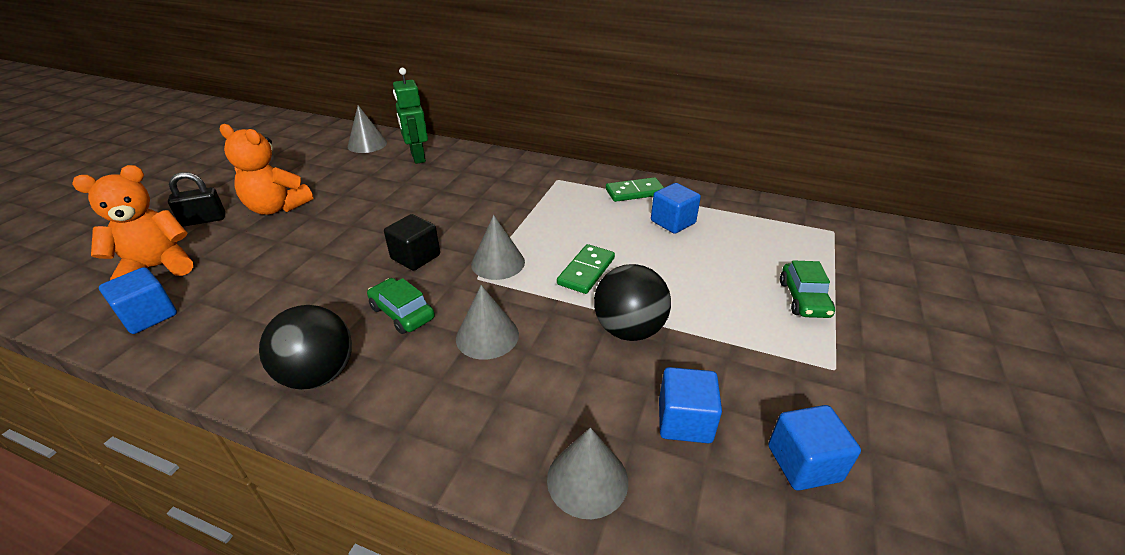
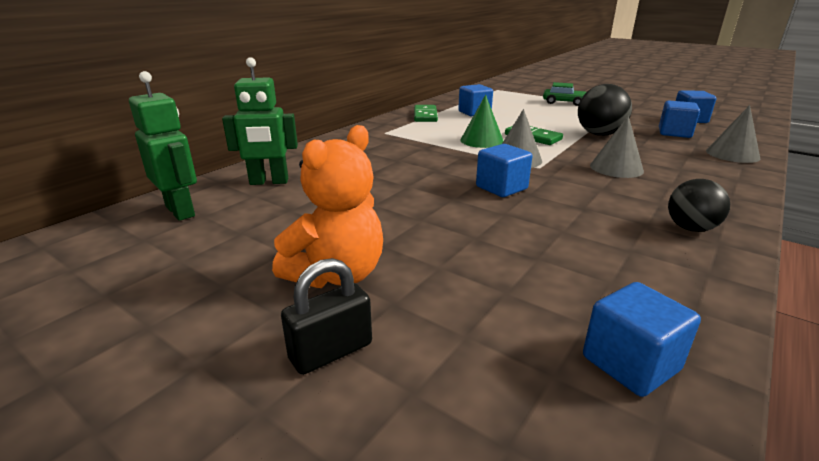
camera: 75 degrees left, 10 degrees down
(158, 267) = (490, 383): orange teddy bear -> none
(204, 220) = (331, 351): black padlock -> black padlock turned 60 degrees clockwise
(318, 374) = (690, 228): black ball -> black ball, size x0.66
(367, 144) = (181, 211): grey cone -> green robot
(402, 313) = (592, 195): green car -> none
(415, 257) = (501, 188): black cube -> blue cube
(555, 236) = (482, 140): none -> green cone

